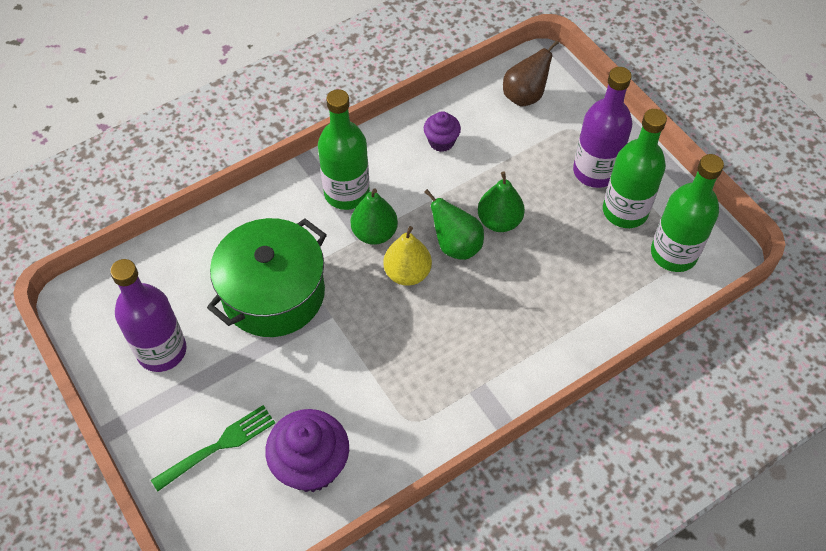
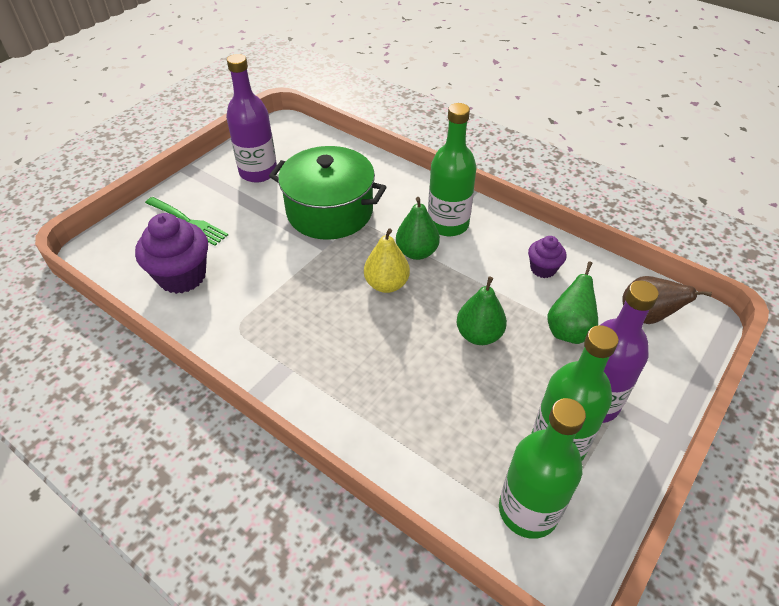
camera: 70 degrees right, 10 degrees down
(456, 245) = (433, 309): green pear -> green pear (568, 330)

